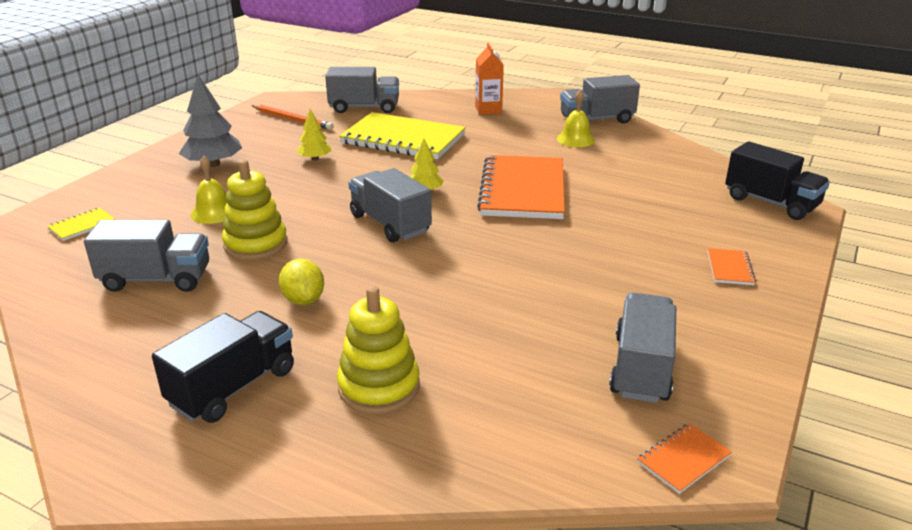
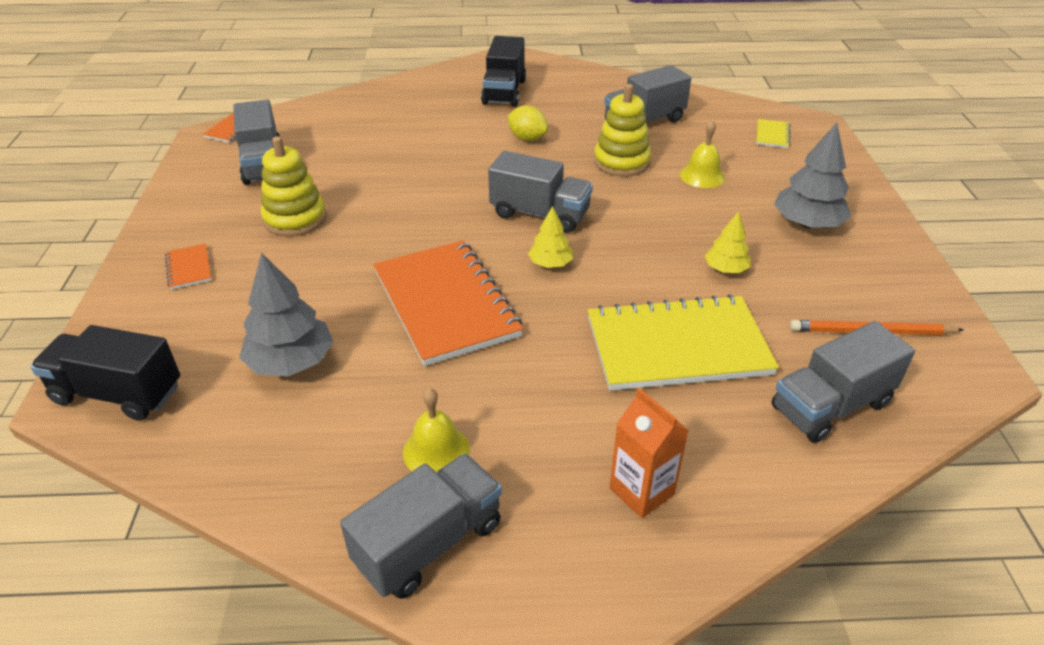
camera: 150 degrees right, 10 degrees up
(379, 387) = (424, 113): yellow stacking toy -> yellow stacking toy (295, 219)
(647, 189) = (291, 362): none -> grey tree

